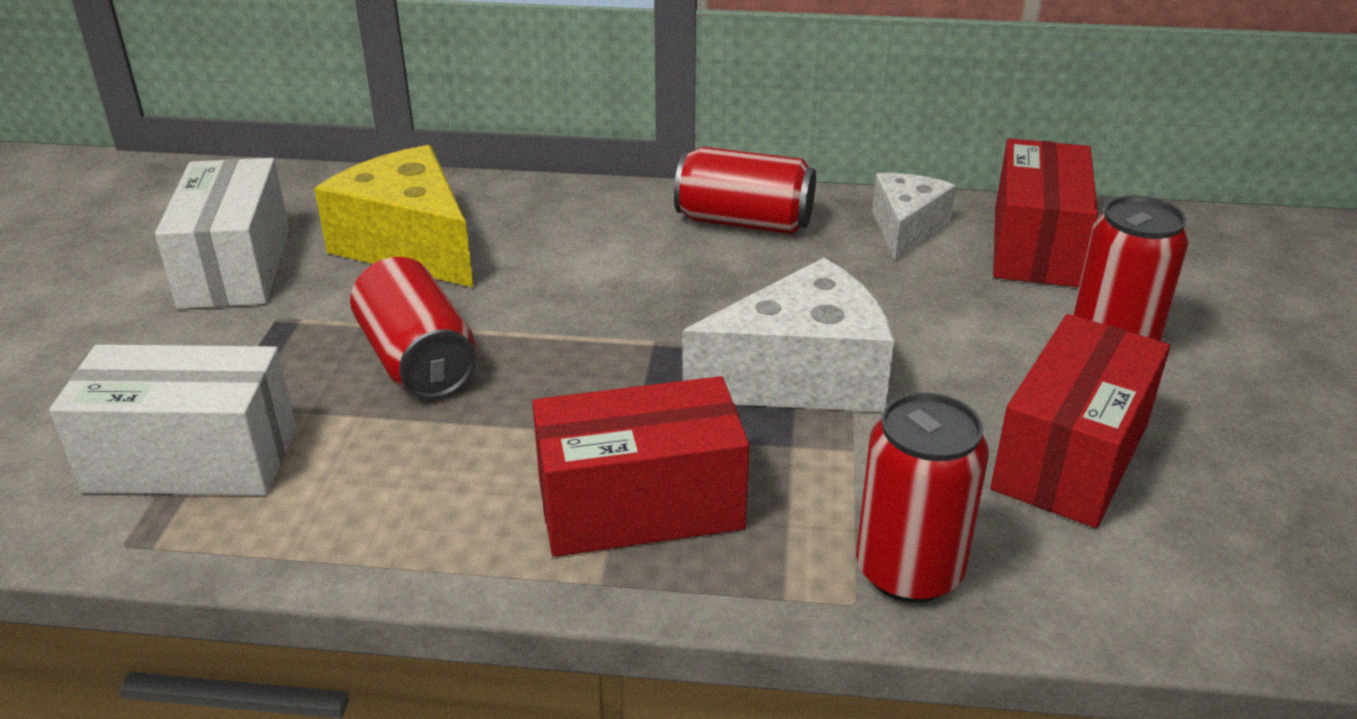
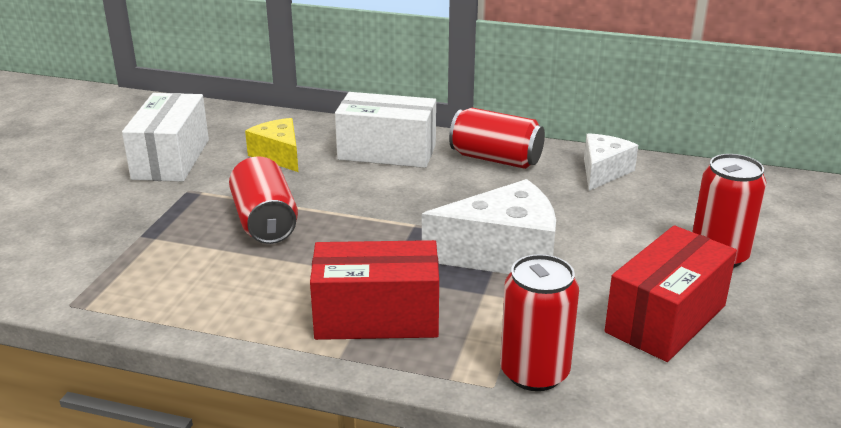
camera: 10 degrees right, 5 degrees down
(192, 459) = (118, 263): white box -> white box (387, 152)
(410, 246) = (279, 155): yellow cheese -> yellow cheese, size x0.61
(1036, 246) = (689, 190): red box -> none

